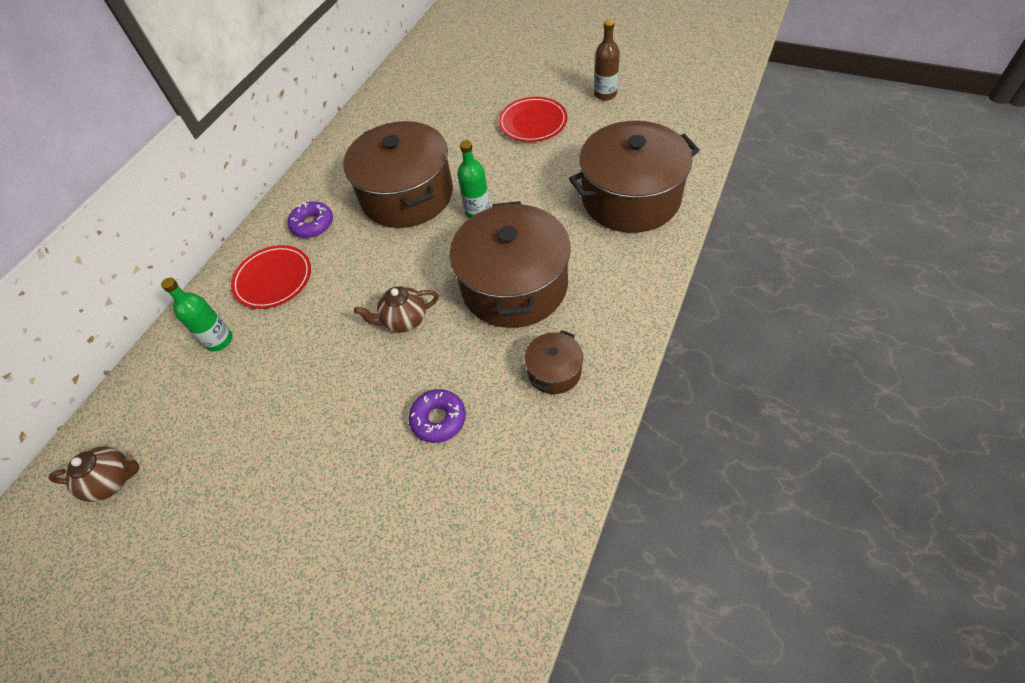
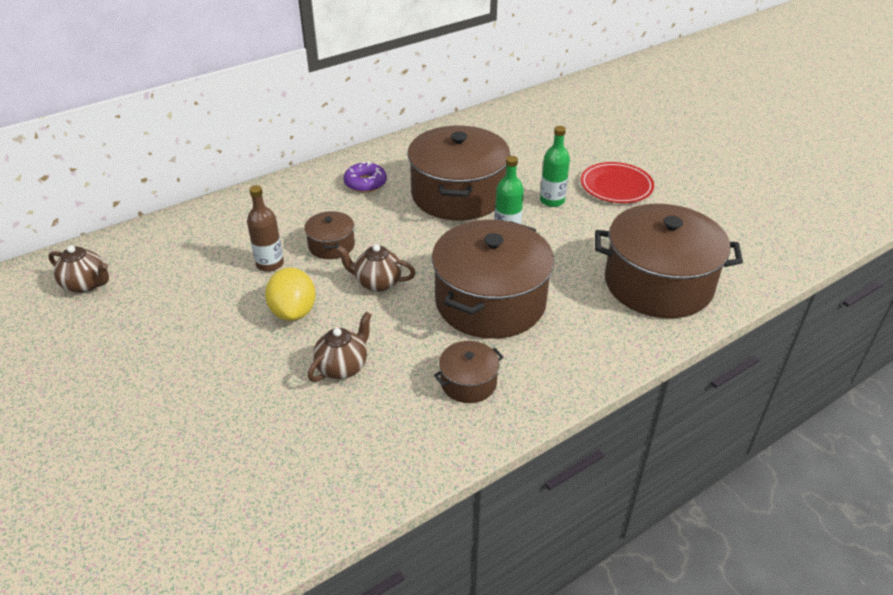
camera: 25 degrees right, 15 degrees down
(219, 340) = (231, 230): green bottle -> green bottle (552, 201)
(273, 279) = (304, 207): red plate -> none
(331, 305) = (331, 245): none -> brown pot
(350, 391) = (293, 312): none -> yellow lemon
(438, 419) = (343, 367): purple donut -> brown teapot
(605, 94) = (706, 191): brown bottle -> brown bottle (270, 264)

